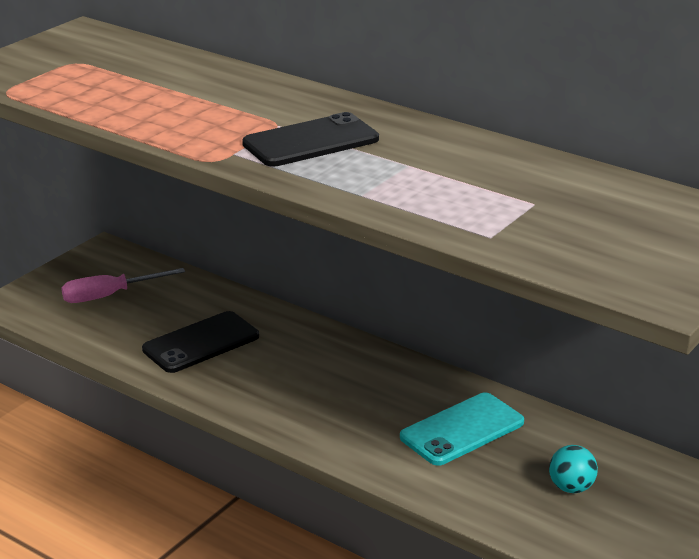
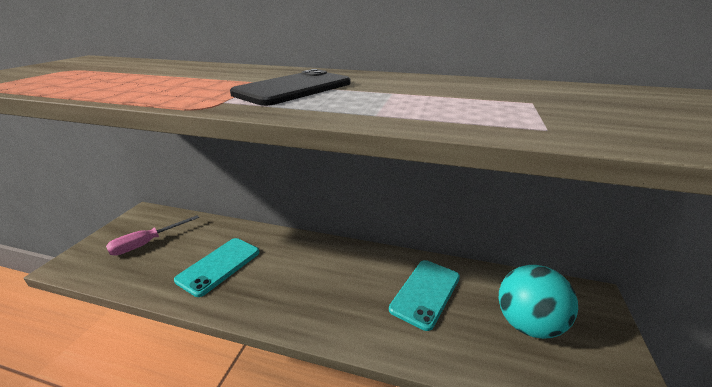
camera: 20 degrees left, 0 degrees up
(201, 343) = (219, 266): black phone -> turquoise phone
(571, 488) = (527, 324): turquoise ball -> turquoise ball, size x1.92

